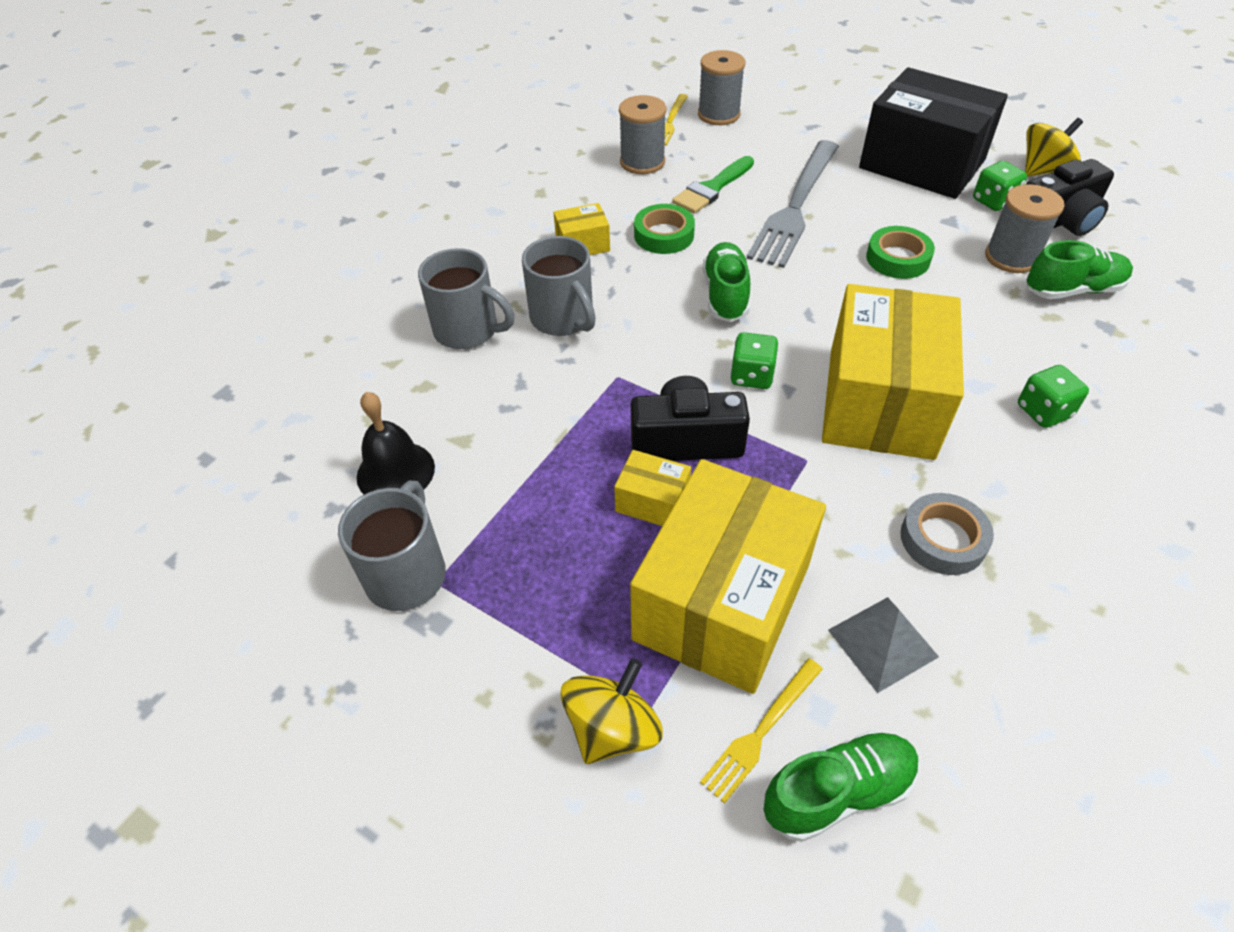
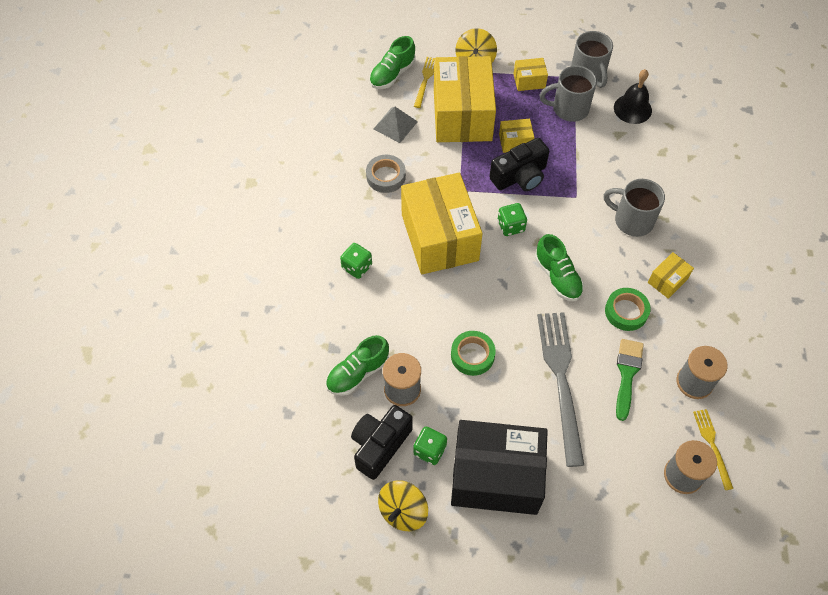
camera: 150 degrees right, 10 degrees up
(468, 330) = (673, 191): grey mug -> grey mug (569, 109)
(531, 616) = (529, 81): none -> yellow box

